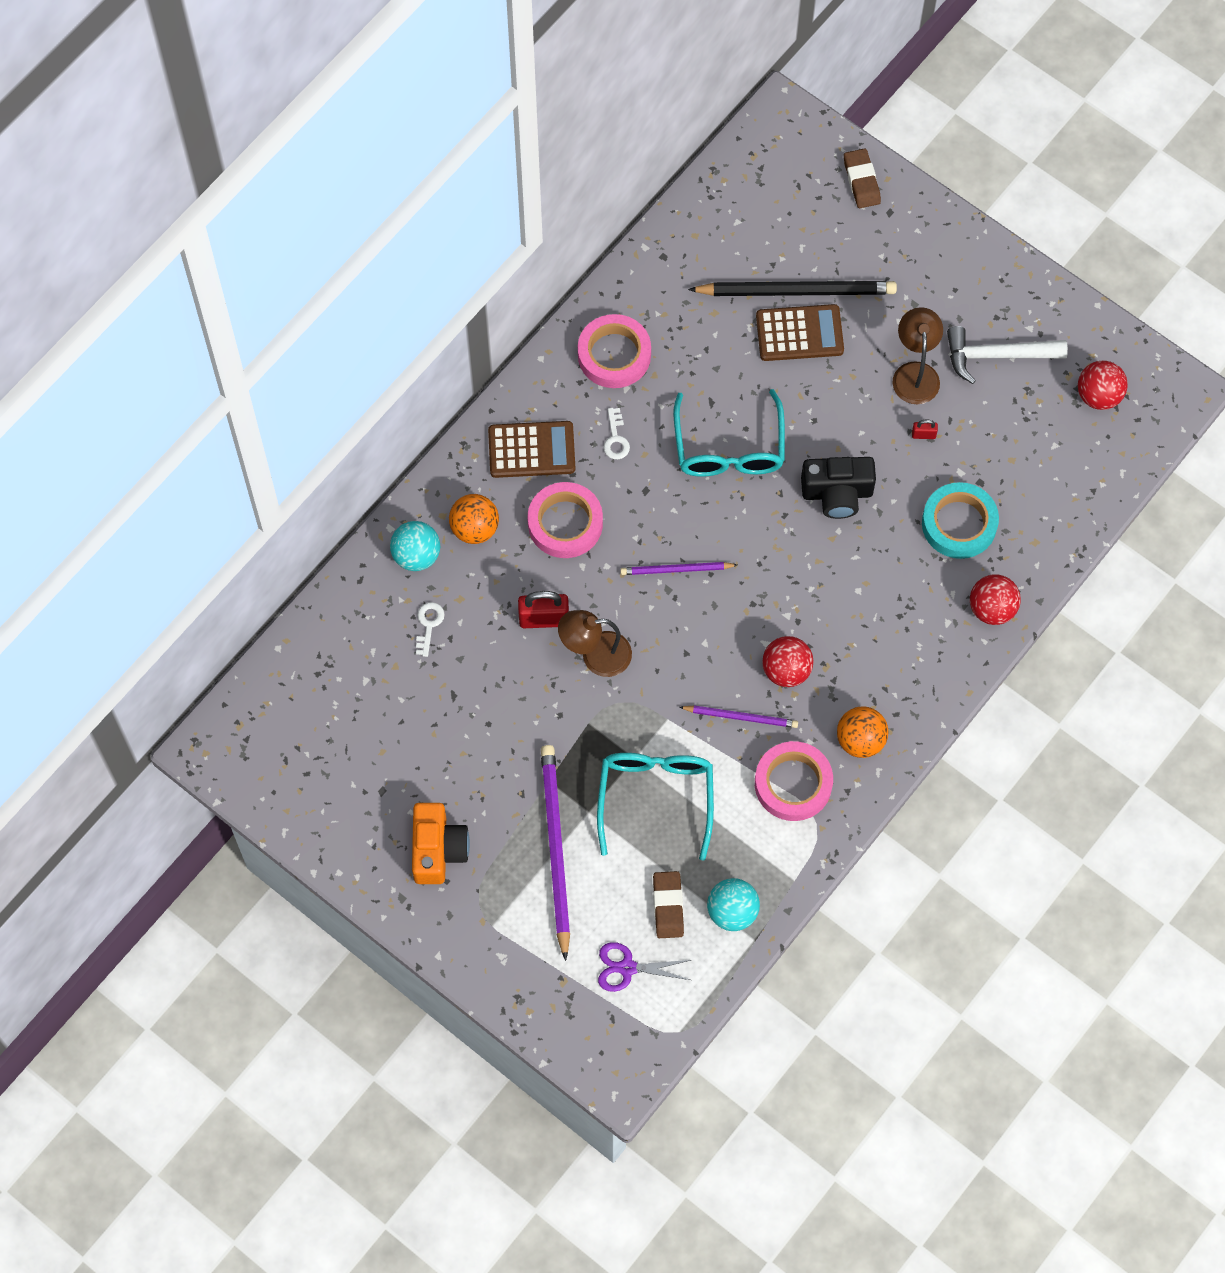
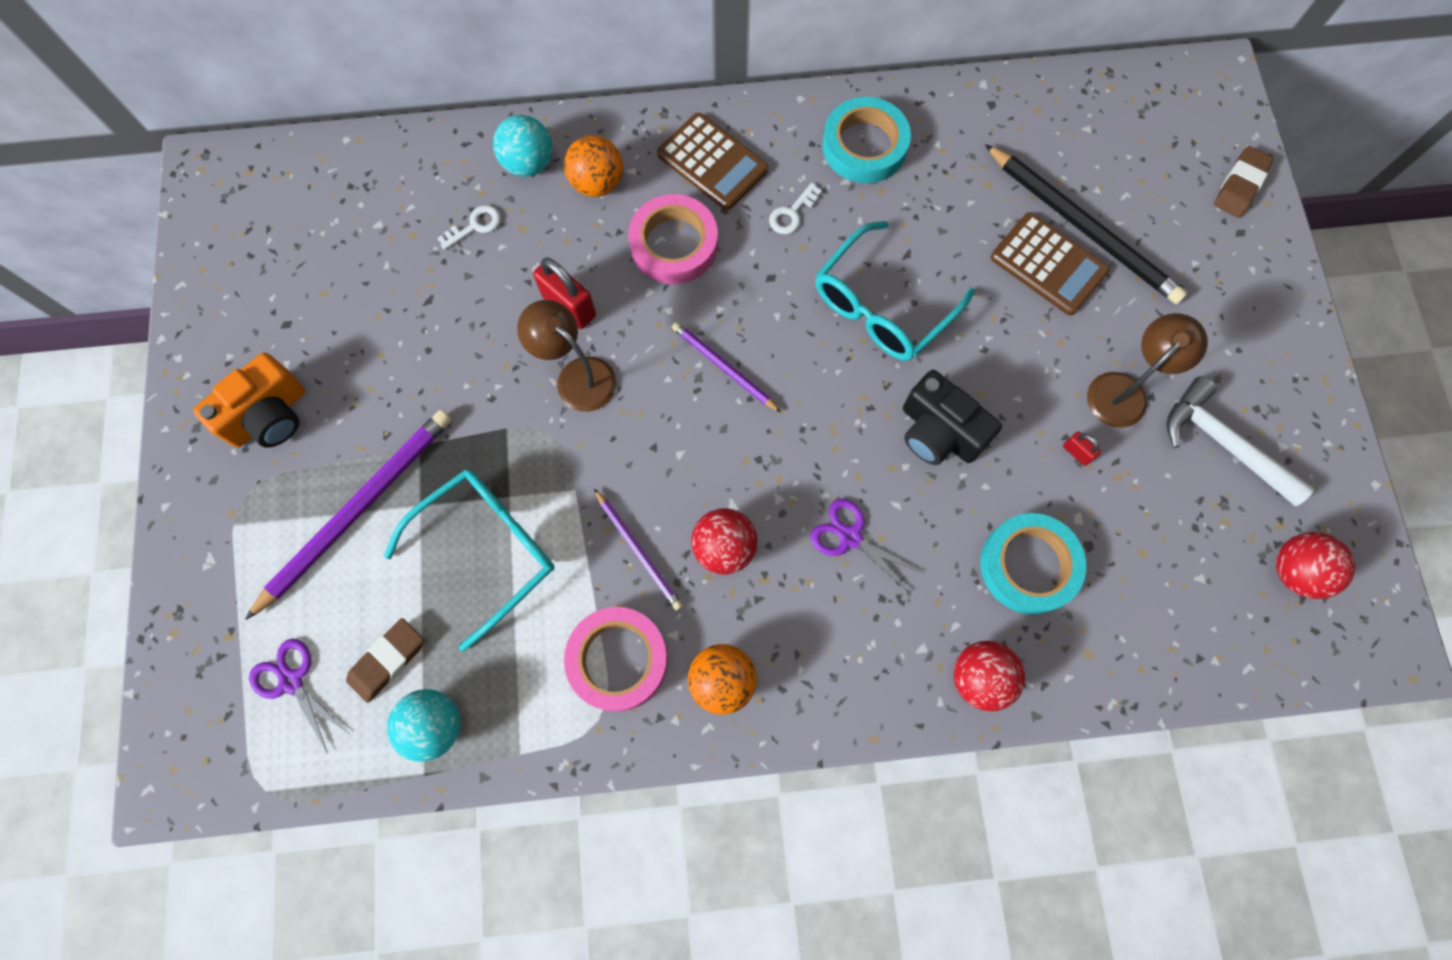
camera: 45 degrees right, 5 degrees up
(614, 355) = (864, 146): pink tape -> turquoise tape
(849, 599) = (850, 537): none -> purple scissors

